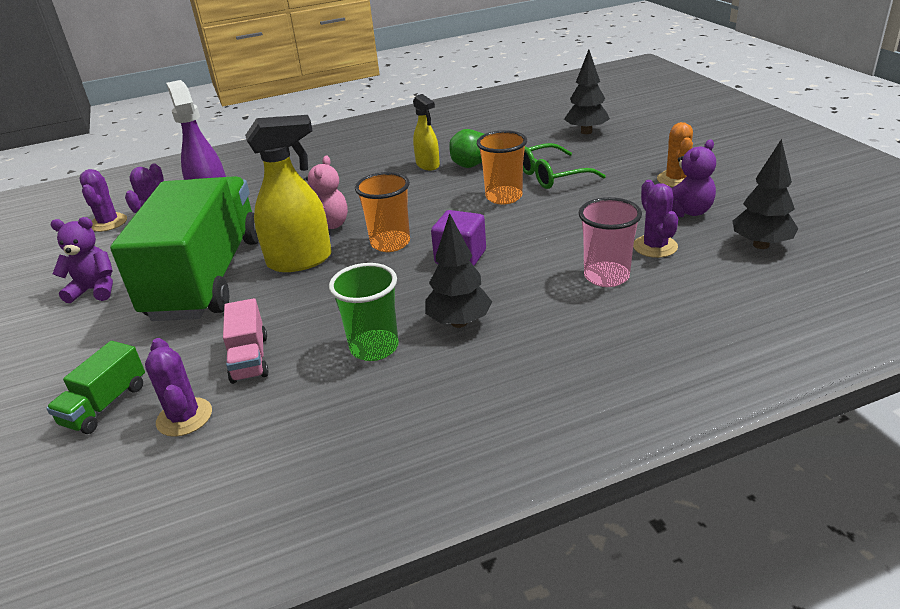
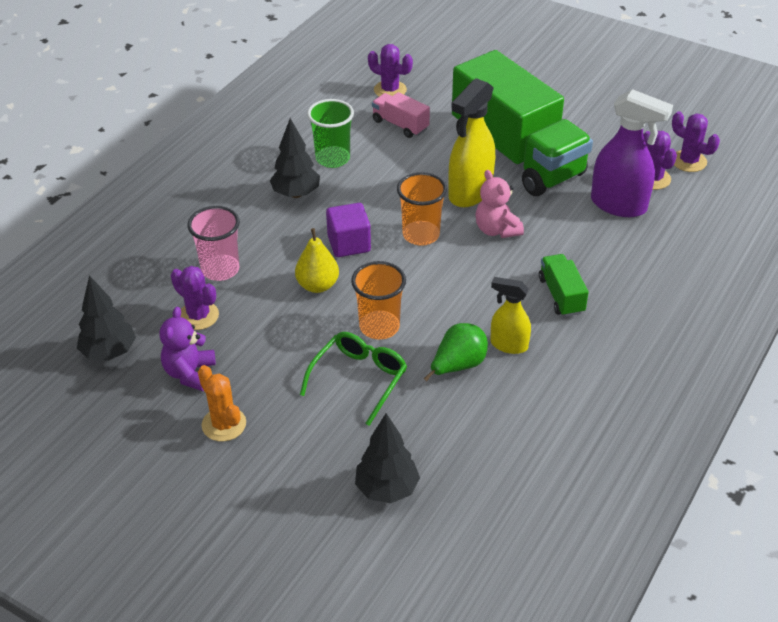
camera: 140 degrees right, 10 degrees up
(95, 290) = (578, 118): purple teddy bear -> none
(105, 405) = (442, 78): green truck -> green truck (561, 295)
(524, 236) = (317, 285): none -> yellow pear

